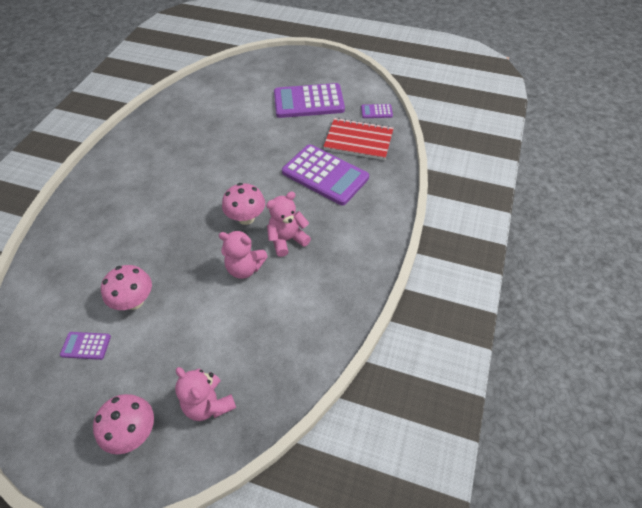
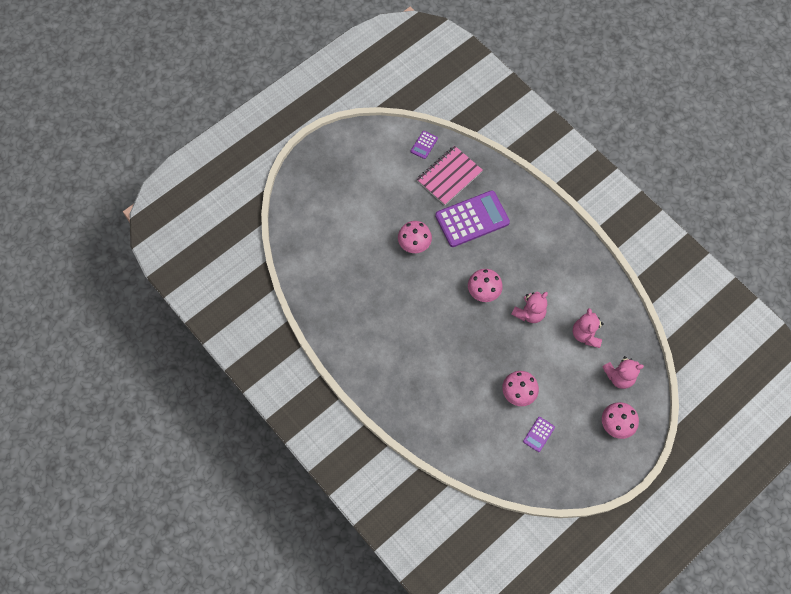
camera: 60 degrees left, 15 degrees up
(265, 147) = (414, 244): none -> pink mushroom
(287, 240) = (520, 275): pink teddy bear -> pink teddy bear (585, 334)
(308, 102) = (379, 186): purple calculator -> none
(358, 140) = (449, 176): red notebook -> pink notebook

